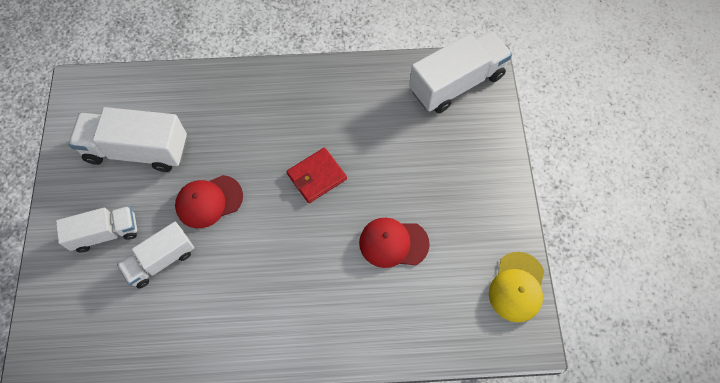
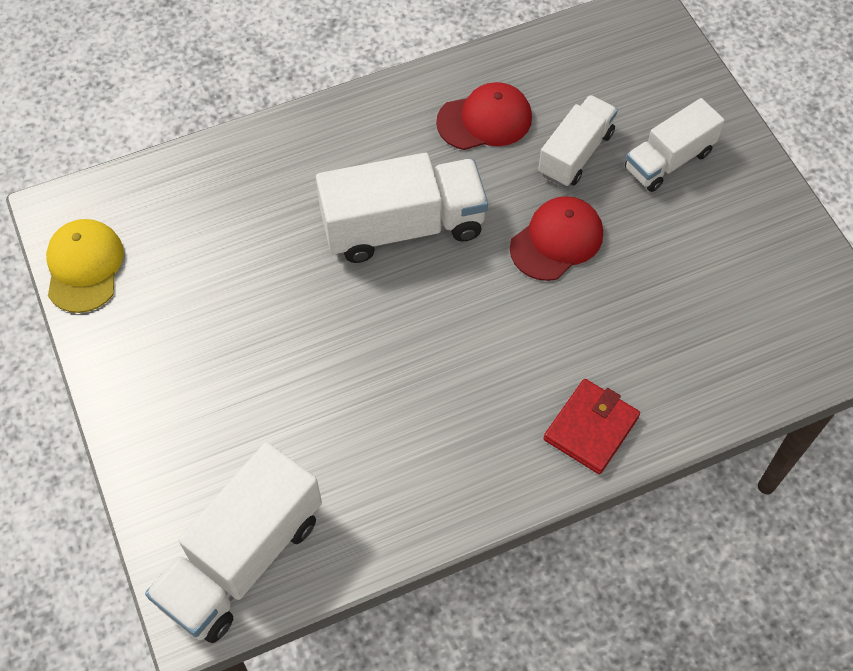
camera: 160 degrees right, 5 degrees down
(137, 150) = (703, 275): white truck -> white truck (403, 227)
(316, 176) = (419, 323): red wallet -> red wallet (591, 428)
(393, 243) = (272, 268): red cap -> red cap (485, 120)

